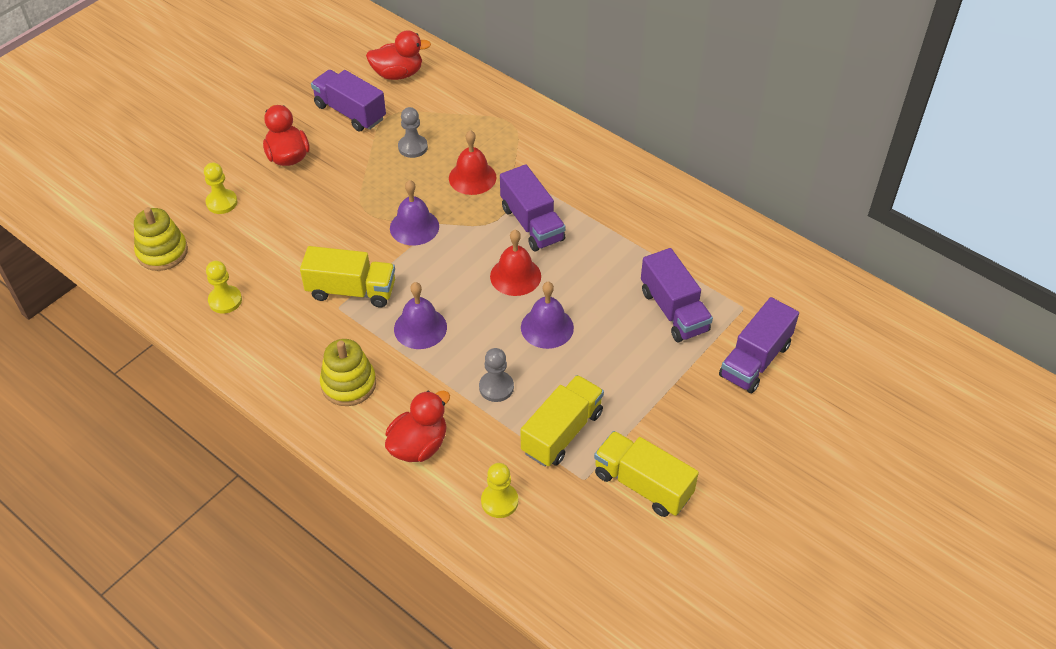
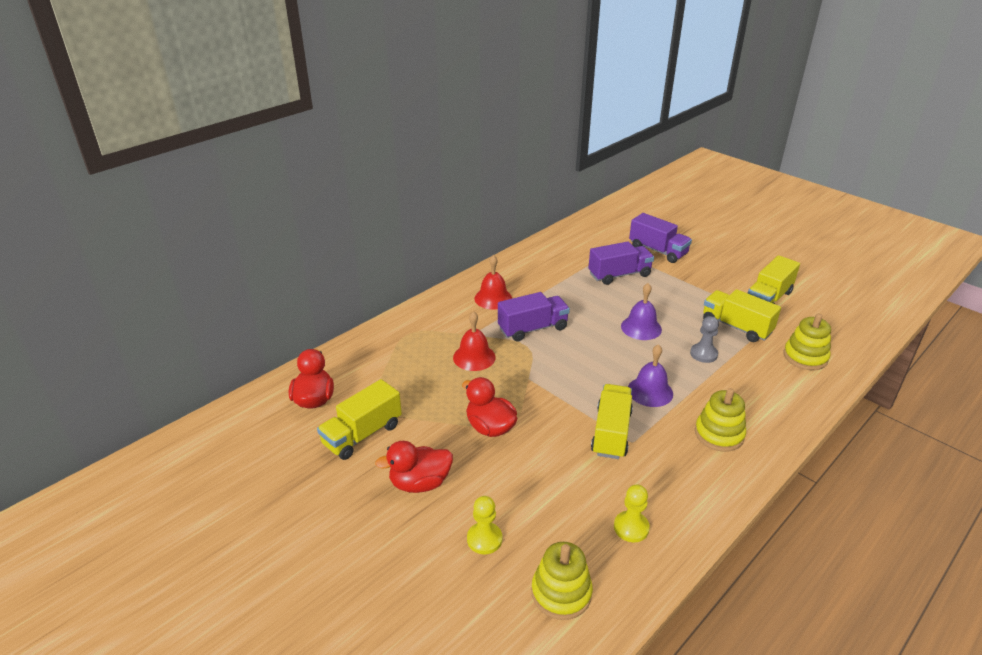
camera: 85 degrees left, 15 degrees down
(350, 112) = (362, 434): purple truck -> yellow truck
(413, 147) = (426, 391): grey pawn -> none
(414, 227) = (532, 392): purple bell -> none
(419, 445) = (770, 395): red duck -> red duck (490, 427)
(499, 501) = (805, 357): yellow pawn -> yellow stacking toy
(515, 276) = (590, 339): red bell -> red bell (493, 298)

